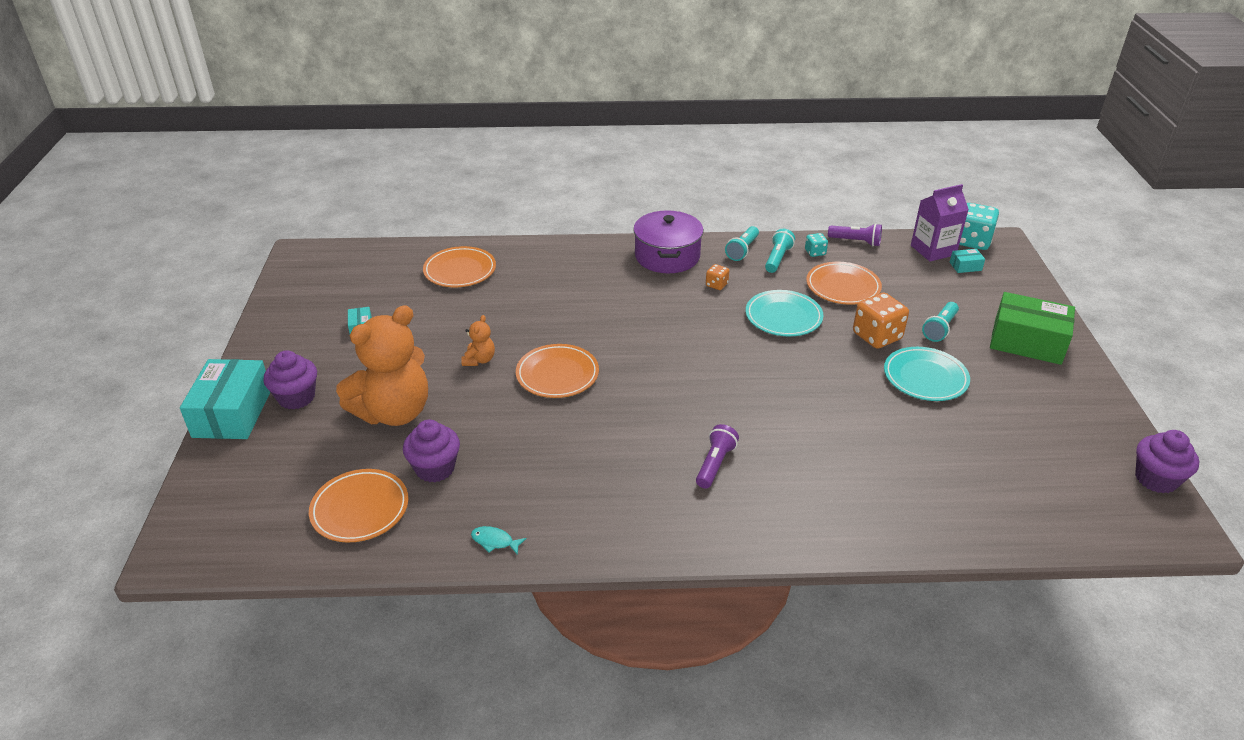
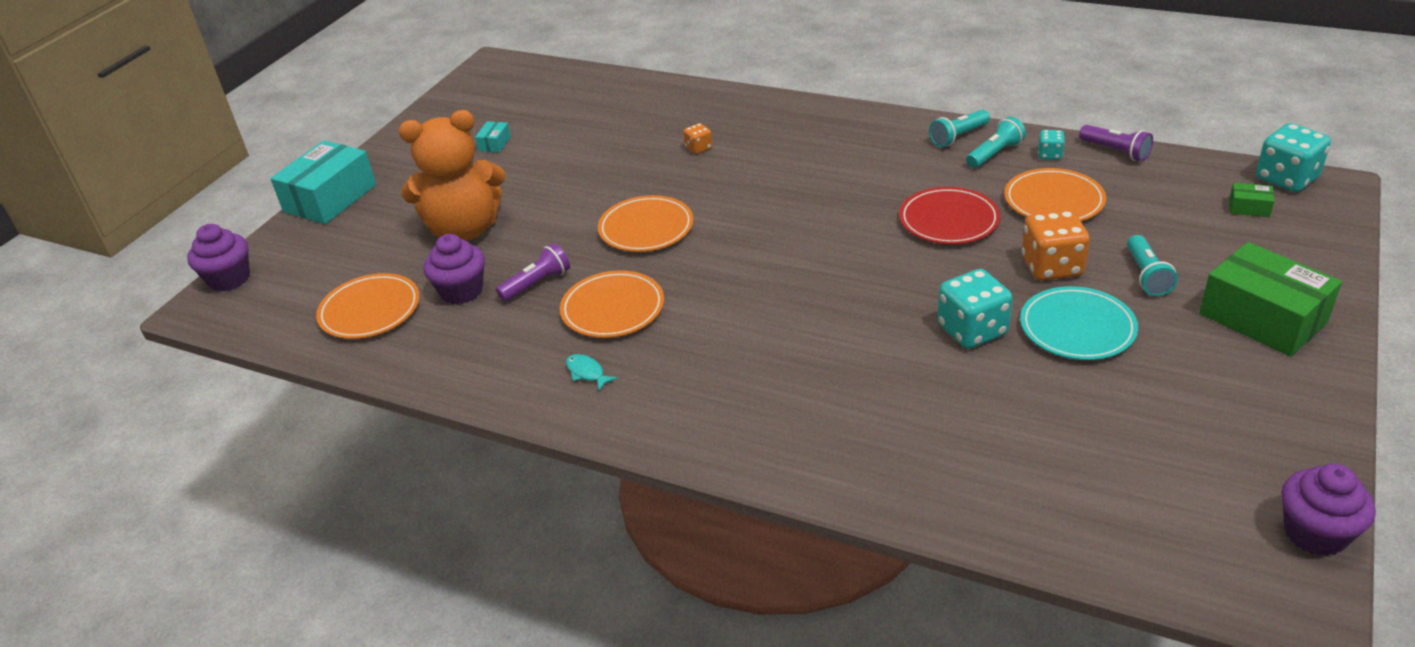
camera: 30 degrees right, 0 degrees up
(296, 397) = (392, 196): purple cupcake -> purple cupcake (229, 279)
(460, 270) = (628, 105): orange plate -> orange plate (613, 309)
(479, 360) = (580, 197): orange teddy bear -> none
(494, 541) = (463, 374): turquoise fish -> turquoise fish (587, 373)
(667, 256) = (862, 128): purple pot -> none
(715, 464) = (740, 360): purple flashlight -> purple flashlight (537, 284)
(716, 285) = (895, 170): orange dice -> orange dice (698, 148)
(783, 317) = (948, 220): turquoise plate -> red plate
(860, 397) = (972, 330): none -> turquoise dice
(933, 250) = (1217, 180): purple carton -> none
(940, 329) = (1146, 276): turquoise flashlight -> turquoise flashlight turned 60 degrees counterclockwise
(965, 266) = (1249, 208): turquoise box -> green box

